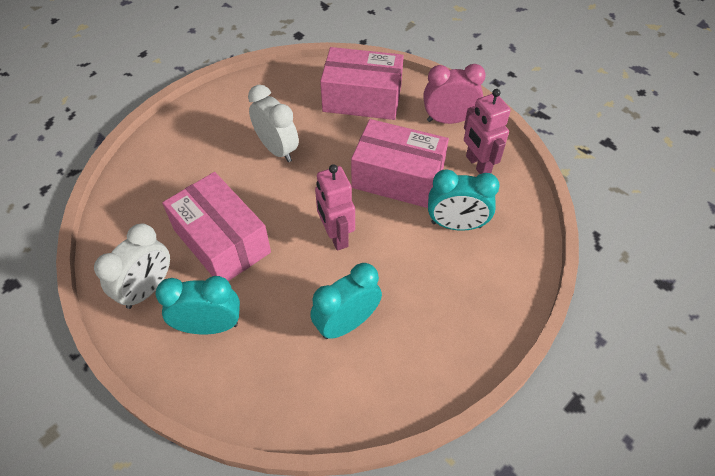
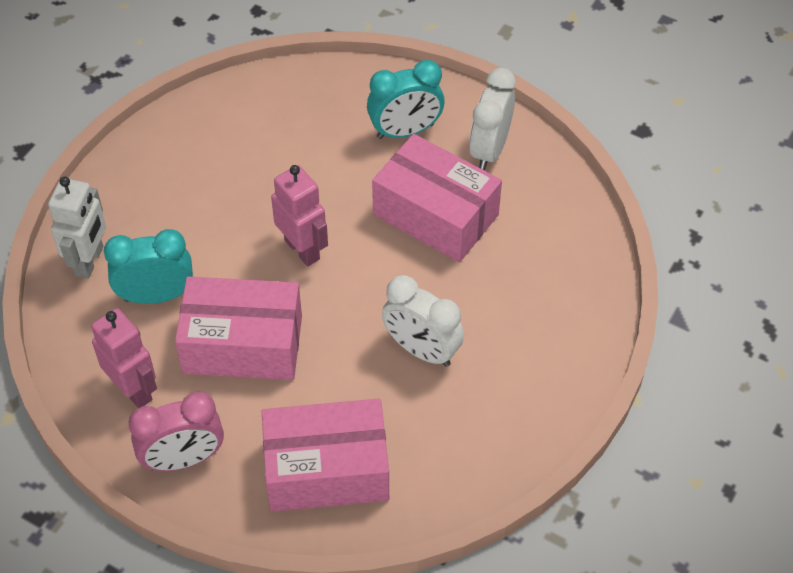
camera: 165 degrees right, 0 degrees up
(347, 323) = (263, 163): turquoise clock -> none
(508, 264) = (89, 261): none -> white robot

